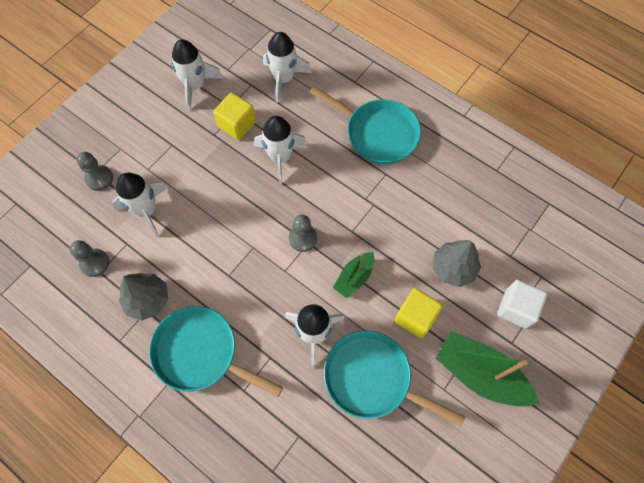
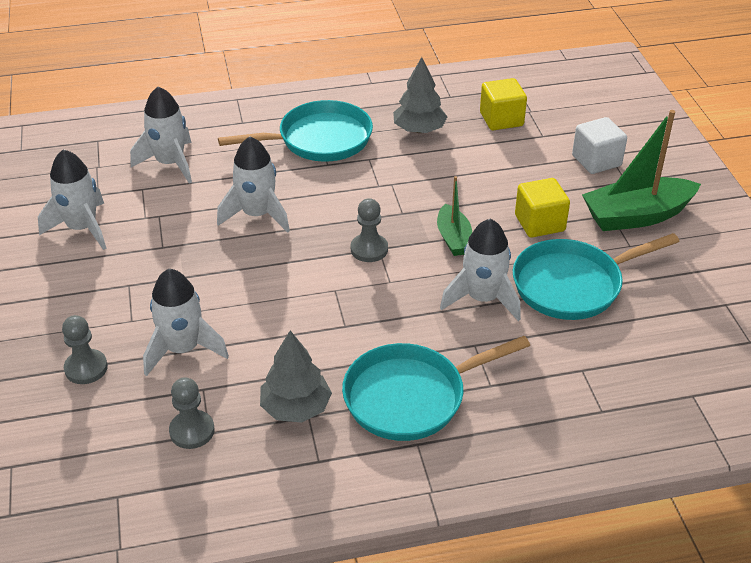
camera: 50 degrees left, 25 degrees down
(237, 124) = (175, 224): yellow cube -> yellow cube (501, 119)
(453, 268) = (516, 173): grey tree -> grey tree (419, 130)

